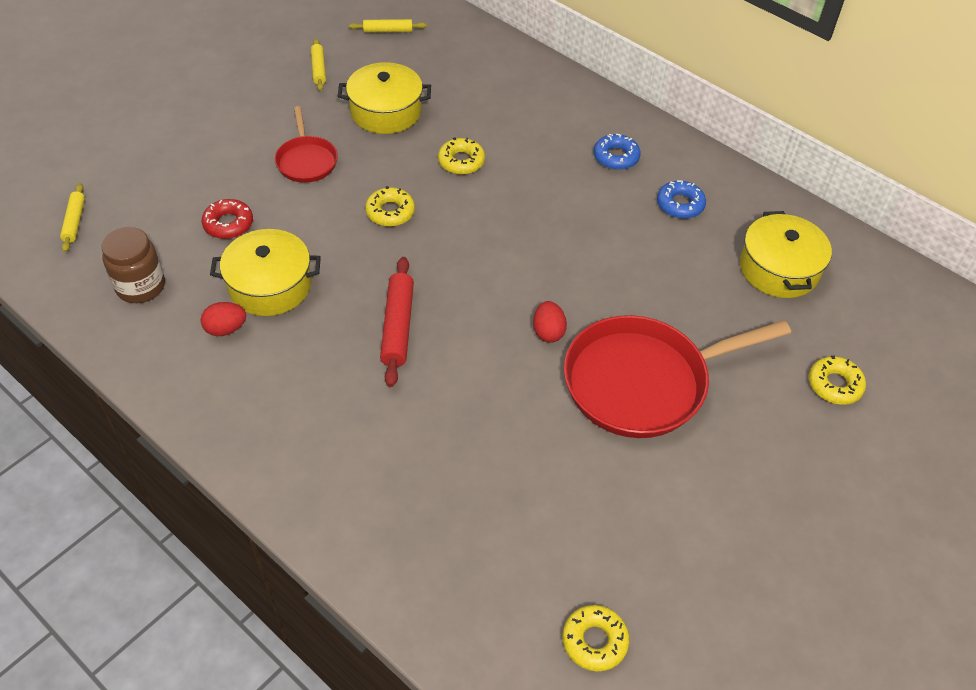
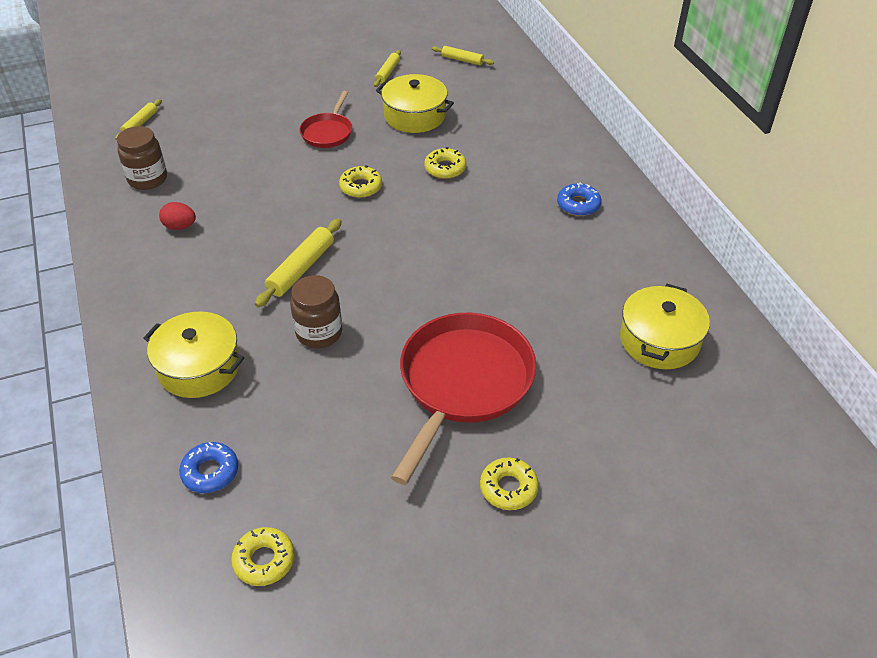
camera: 30 degrees right, 5 degrees down
(228, 224) = (238, 157): red donut -> none
(270, 285) = (233, 208): yellow pot -> yellow pot (199, 367)
(398, 326) = (301, 269): red rolling pin -> yellow rolling pin
(469, 388) = (319, 333): none -> brown jar
(548, 332) = (414, 315): red egg -> none
(643, 382) = (463, 383): red pan -> red pan turned 105 degrees clockwise
(680, 205) = (607, 259): blue donut -> blue donut (210, 472)
(834, 385) = (637, 454): yellow donut -> yellow donut (508, 488)

